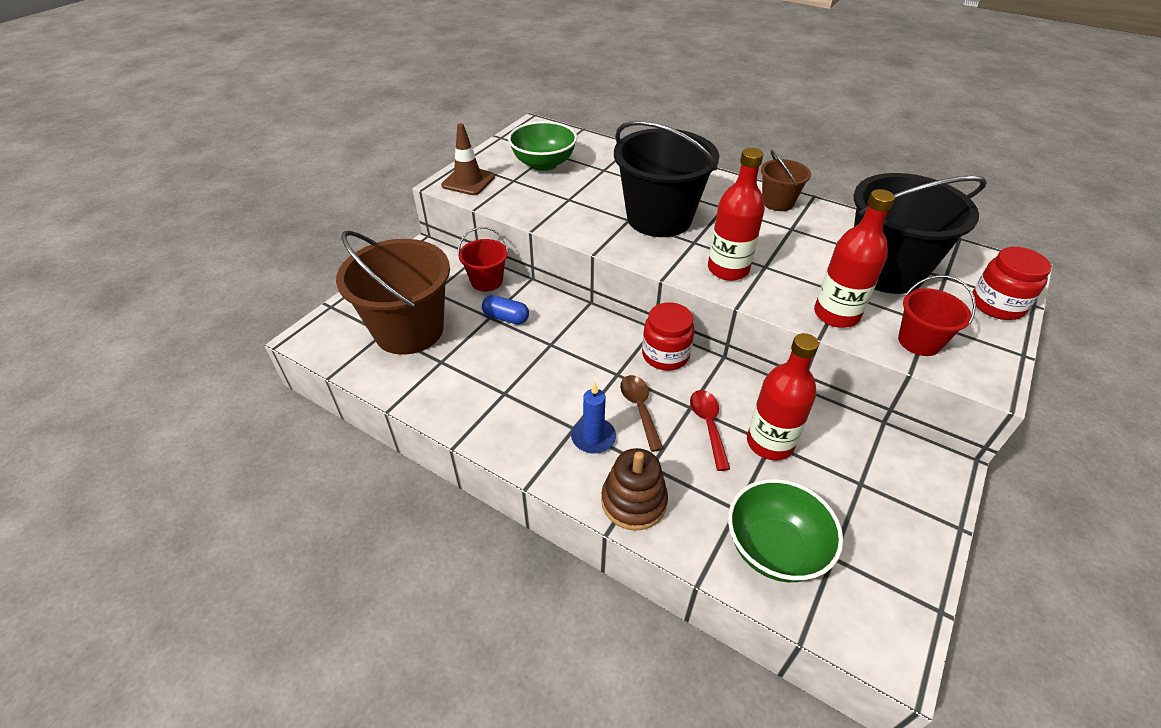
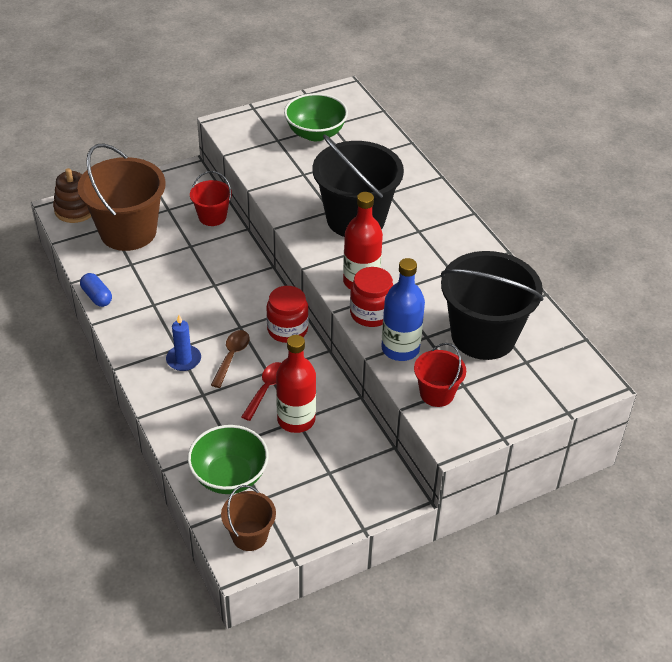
camera: 30 degrees right, 0 degrees up
(468, 181) = (242, 127): brown traffic cone -> none
(506, 318) = (201, 251): blue capsule -> blue capsule (97, 296)
(633, 501) = (171, 408): brown stacking toy -> brown stacking toy (75, 209)
(777, 202) = (469, 245): brown bucket -> brown bucket (249, 535)
(836, 315) = (400, 349): red bottle -> blue bottle
(997, 305) = (536, 399): red jar -> red jar (371, 313)

